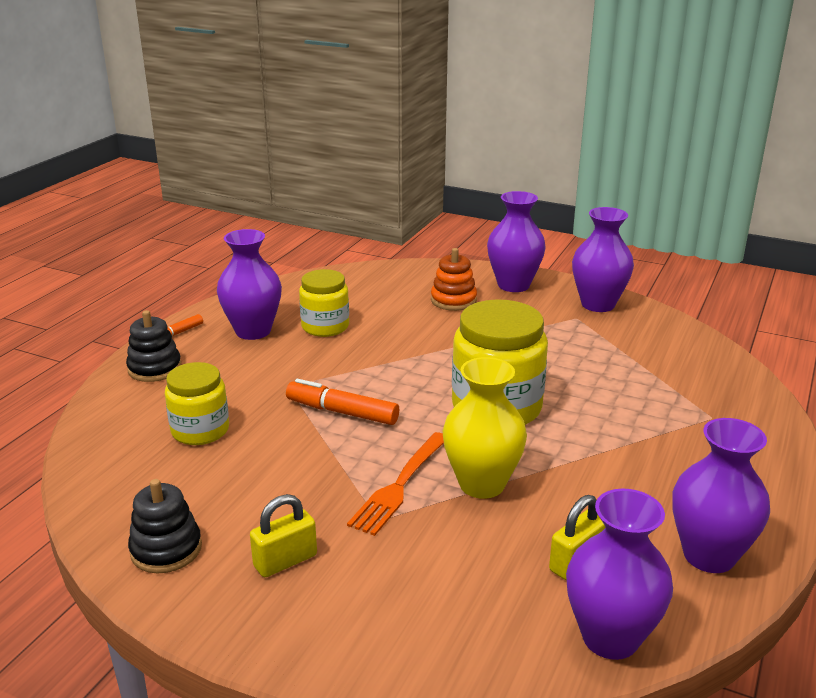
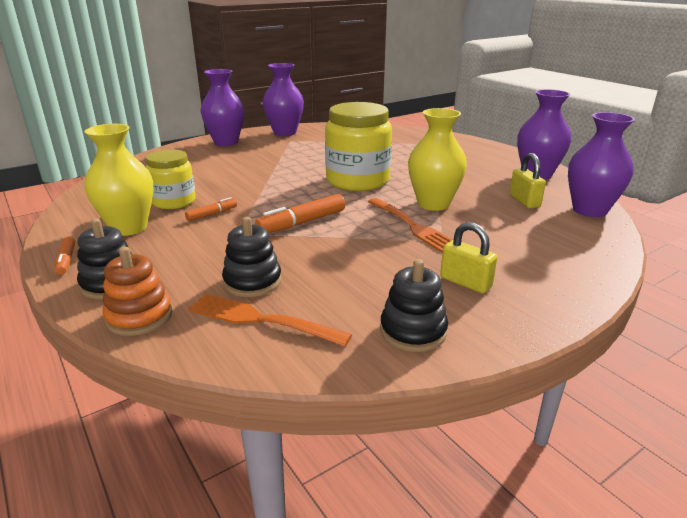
camera: 60 degrees left, 0 degrees up
(140, 459) = (261, 320): none -> orange fork
(200, 430) = (252, 282): yellow jar -> black stacking toy
(253, 331) = (129, 228): purple vase -> yellow vase
(285, 561) = (465, 282): yellow padlock -> yellow padlock turned 45 degrees counterclockwise
(316, 356) = (212, 214): none -> orange marker
(453, 300) = (214, 159): orange stacking toy -> orange stacking toy (139, 317)

